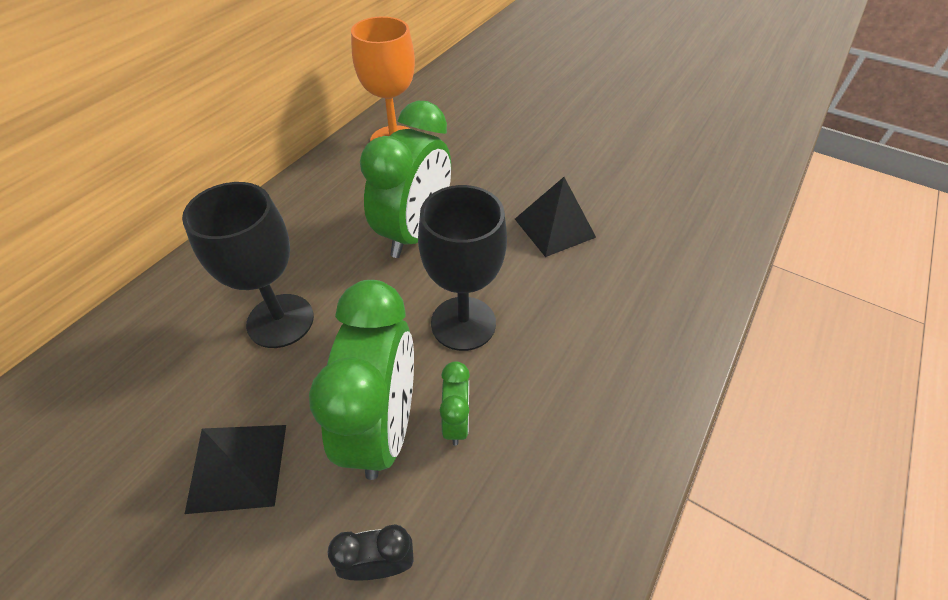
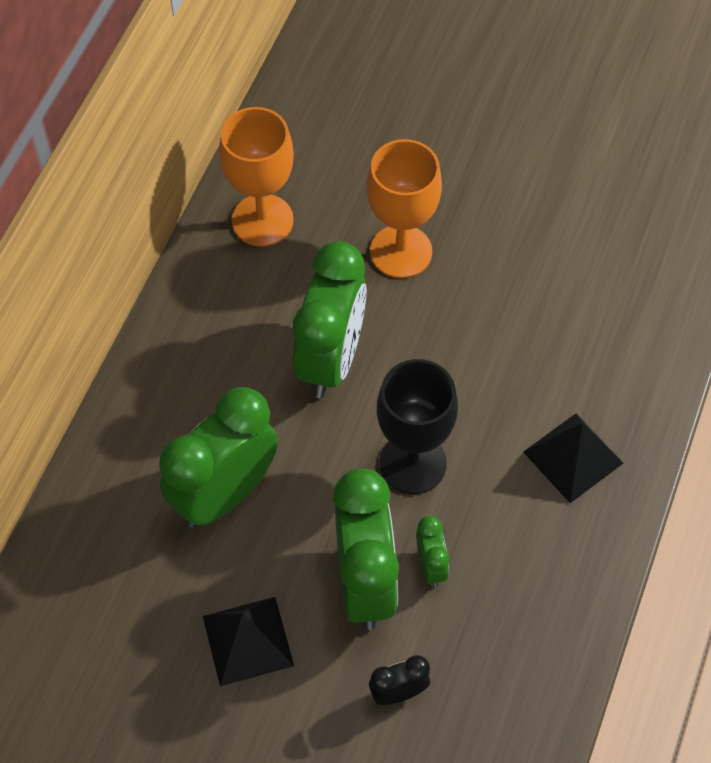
camera: 10 degrees left, 10 degrees up
(280, 320) = (225, 494): black goblet -> green clock
(494, 172) = (401, 251): none -> orange goblet
(554, 228) = (486, 325): black pyramid -> black pyramid (573, 457)

